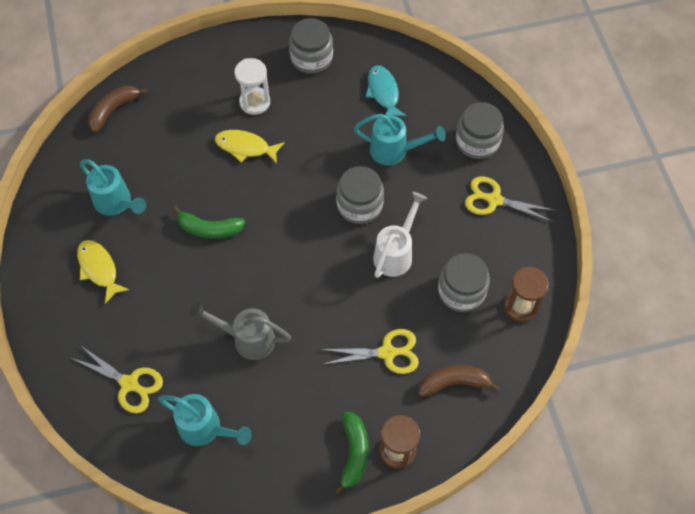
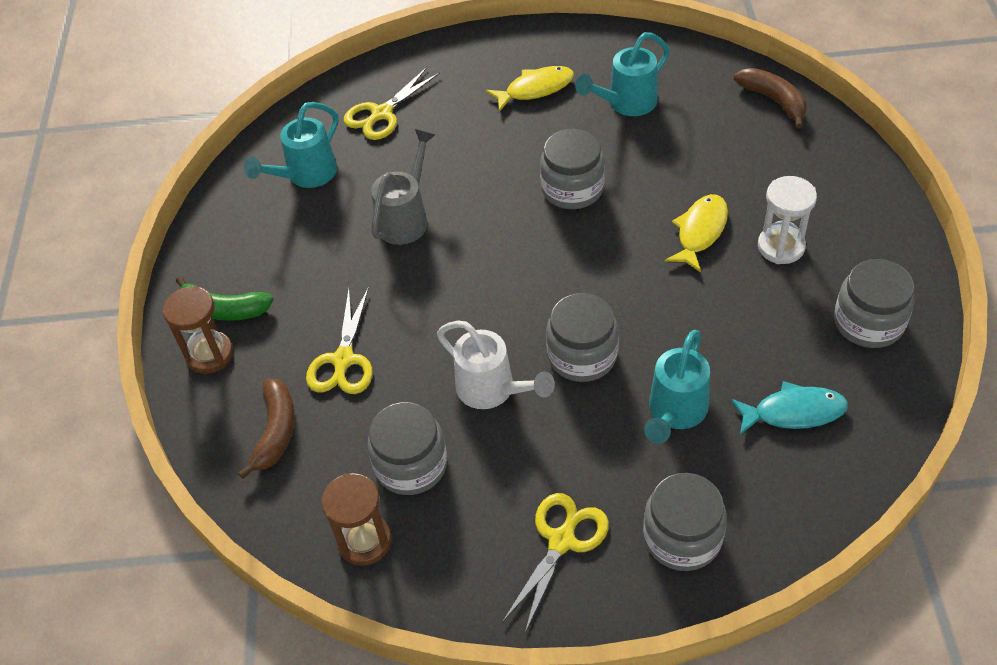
camera: 105 degrees right, 10 degrees down
(209, 229) = (572, 188): green banana -> grey jar

